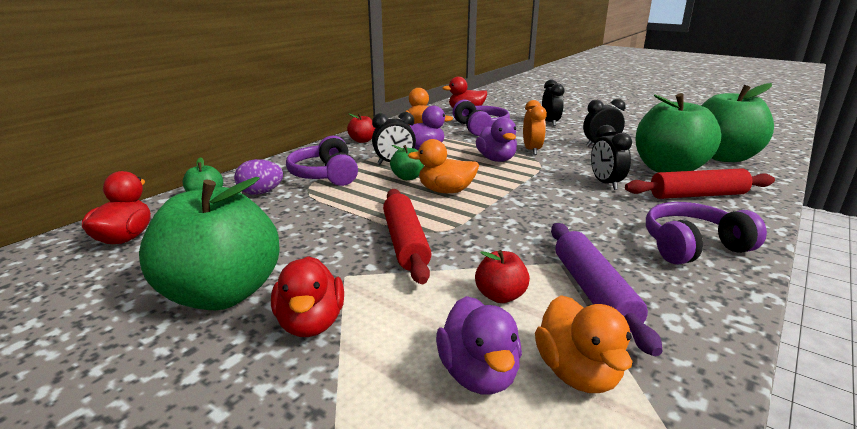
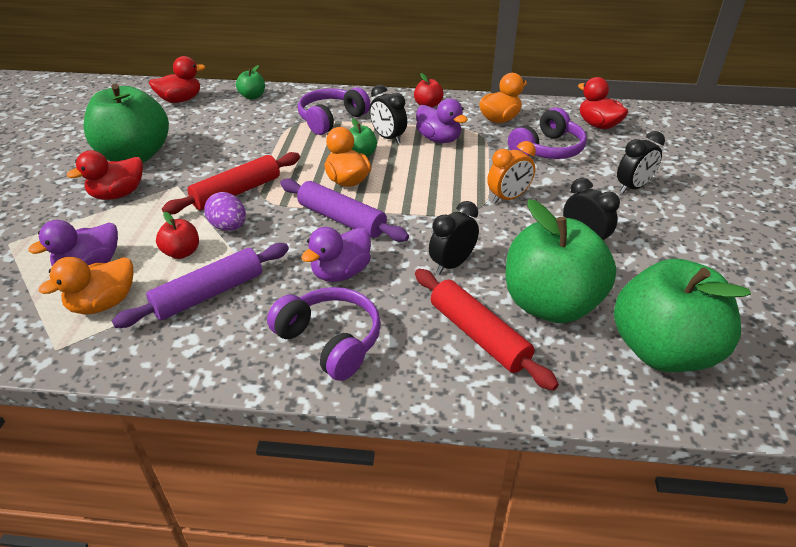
camera: 60 degrees right, 15 degrees up
(261, 193) = (276, 110): purple egg -> purple egg (229, 227)
(496, 159) = (455, 184): purple duck -> purple duck (341, 272)
(508, 206) = (341, 219): none -> purple rolling pin

